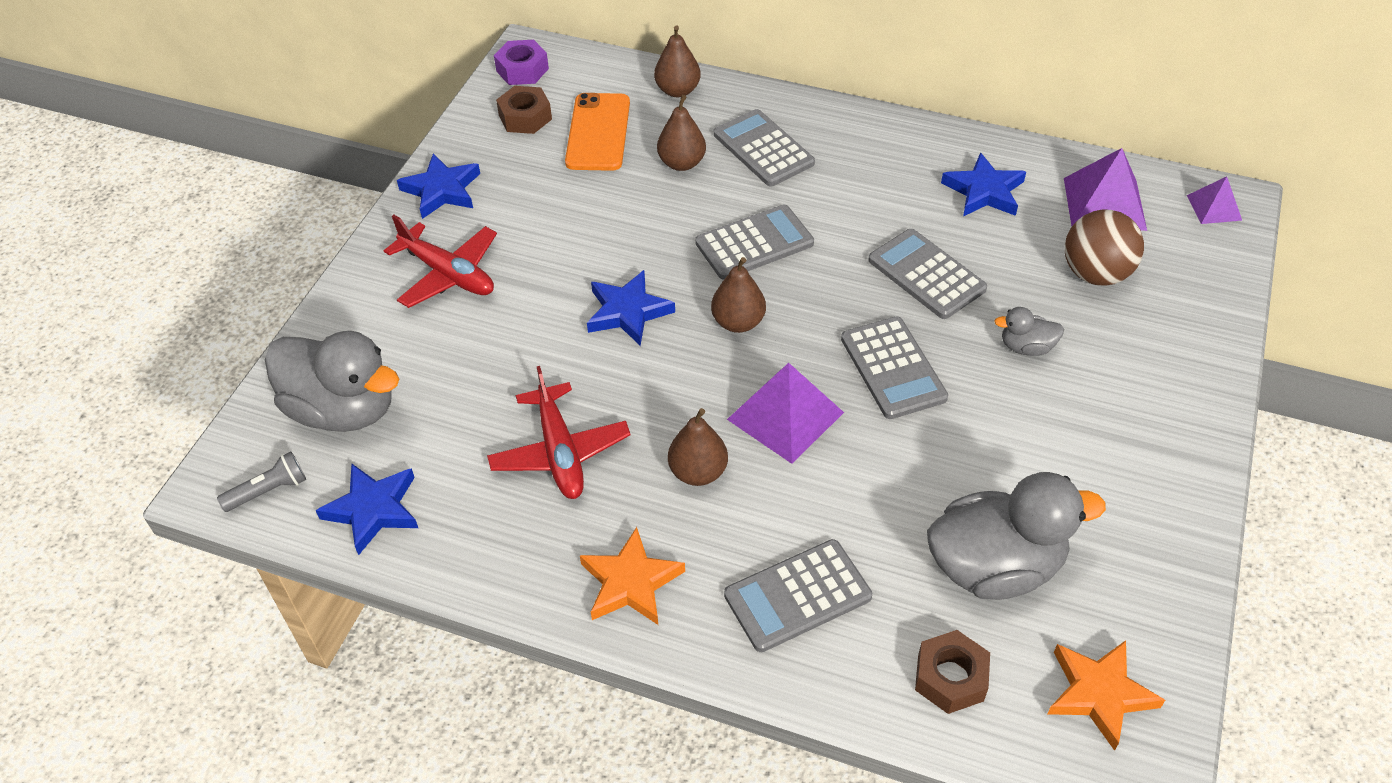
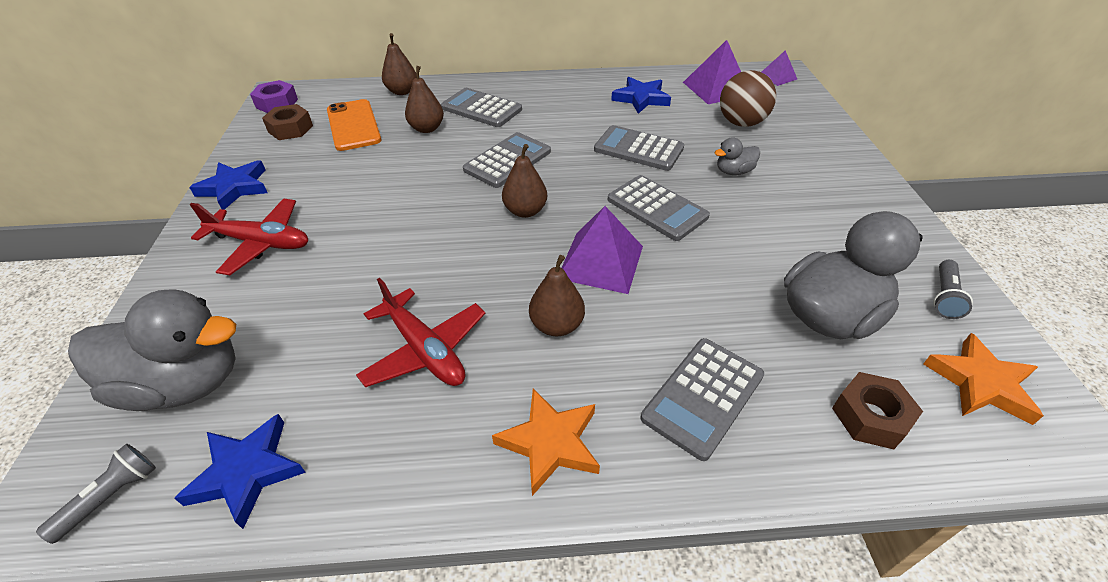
camera: 25 degrees left, 5 degrees down
(628, 312) = (433, 228): blue star -> none
(1150, 594) = (944, 297): none -> grey flashlight

